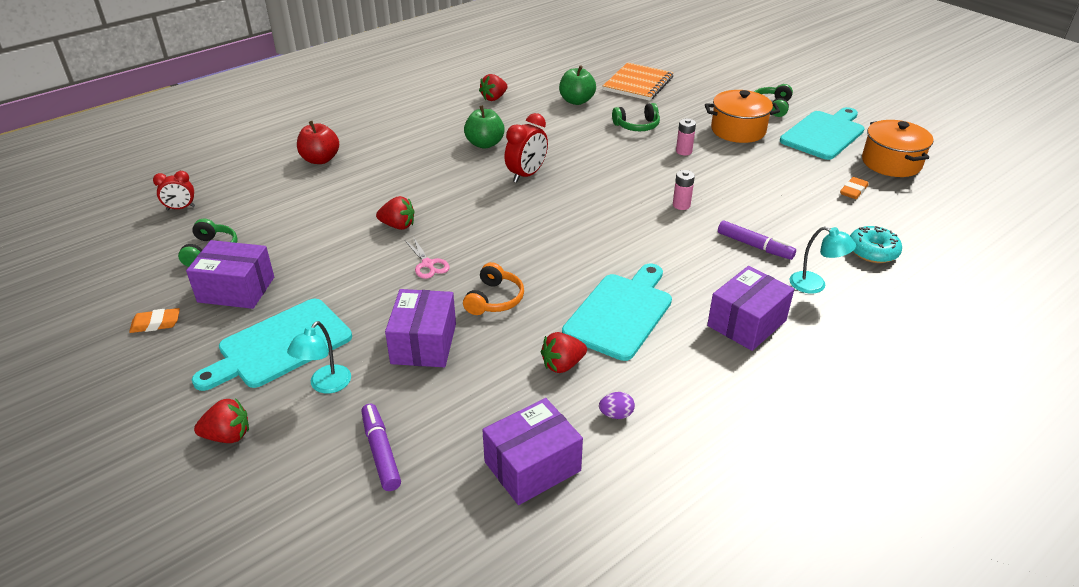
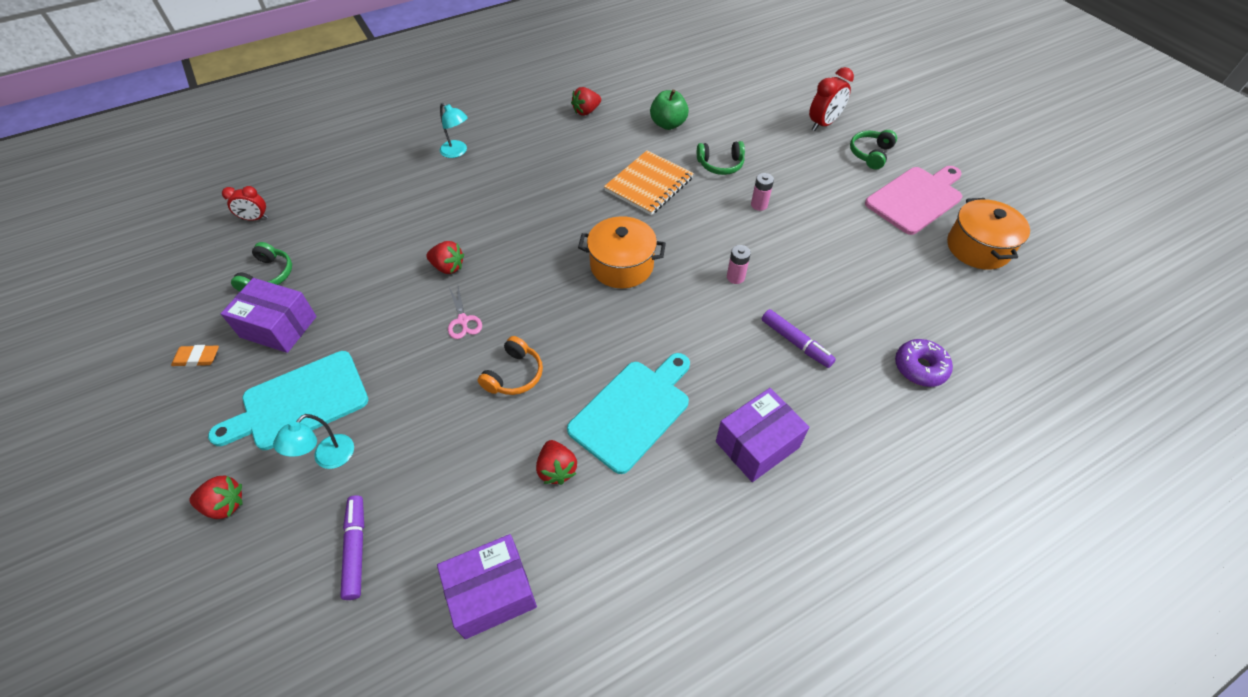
camera: 10 degrees right, 15 degrees up
(320, 159) = (398, 173): red apple -> none
(424, 343) = (432, 421): purple box -> none
(485, 144) = (560, 171): green apple -> none
(526, 175) = (590, 217): red clock -> red clock (823, 124)
(562, 365) = (557, 469): red strawberry -> red strawberry turned 90 degrees counterclockwise
(616, 414) = (591, 542): purple egg -> none
(638, 84) = (738, 107): orange notebook -> orange notebook (649, 184)
(738, 130) = (824, 183): orange pot -> orange pot (622, 265)
(815, 285) = (844, 404): turquoise lamp -> turquoise lamp (457, 152)
(824, 134) = (916, 198): turquoise cutting board -> pink cutting board
(853, 191) = (924, 281): orange eraser -> none
(872, 251) = (920, 368): turquoise donut -> purple donut

